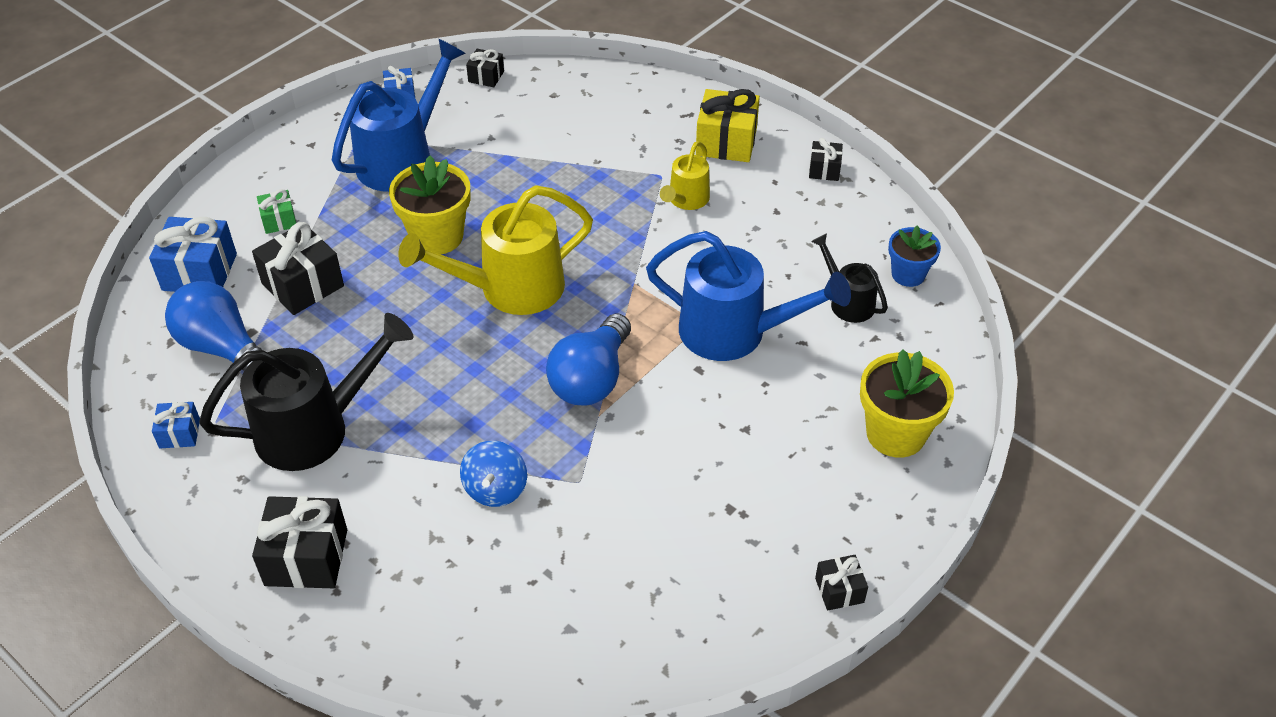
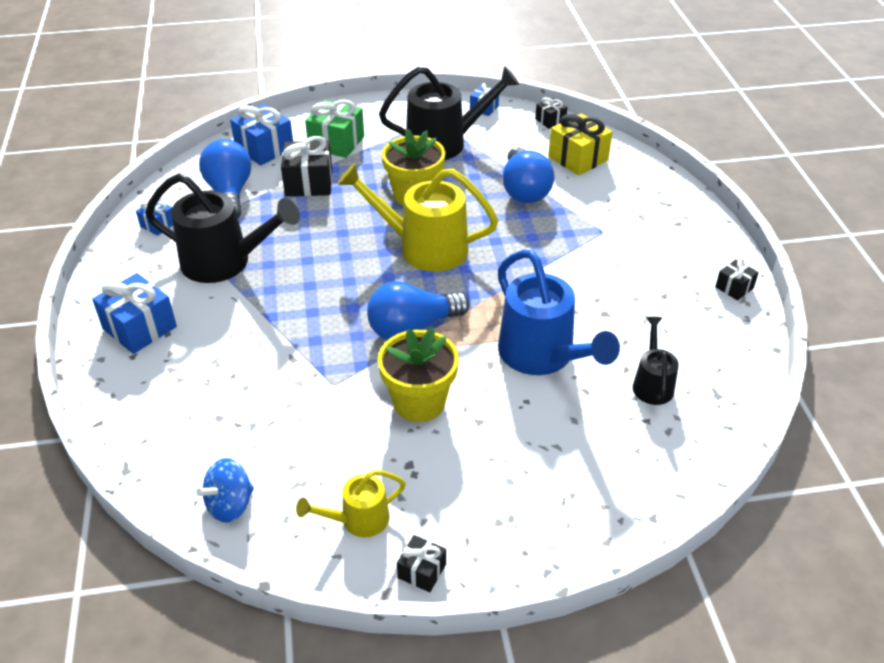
camera: 40 degrees right, 5 degrees down
(279, 220) = (336, 143): green gift -> green gift, size x1.84
(306, 557) = (139, 328): black gift -> blue gift
(403, 158) = (445, 143): blue watering can -> black watering can
(495, 489) = (280, 357): blue spinning top -> blue spinning top (230, 505)
(542, 170) = (524, 190): none -> blue light bulb
(686, 200) = (603, 255): yellow watering can -> yellow watering can (357, 520)
(726, 142) = (676, 233): yellow gift -> yellow gift (578, 158)
(895, 433) = (587, 495): yellow flower pot -> yellow flower pot (419, 402)
(908, 274) = (724, 393): blue flower pot -> none

